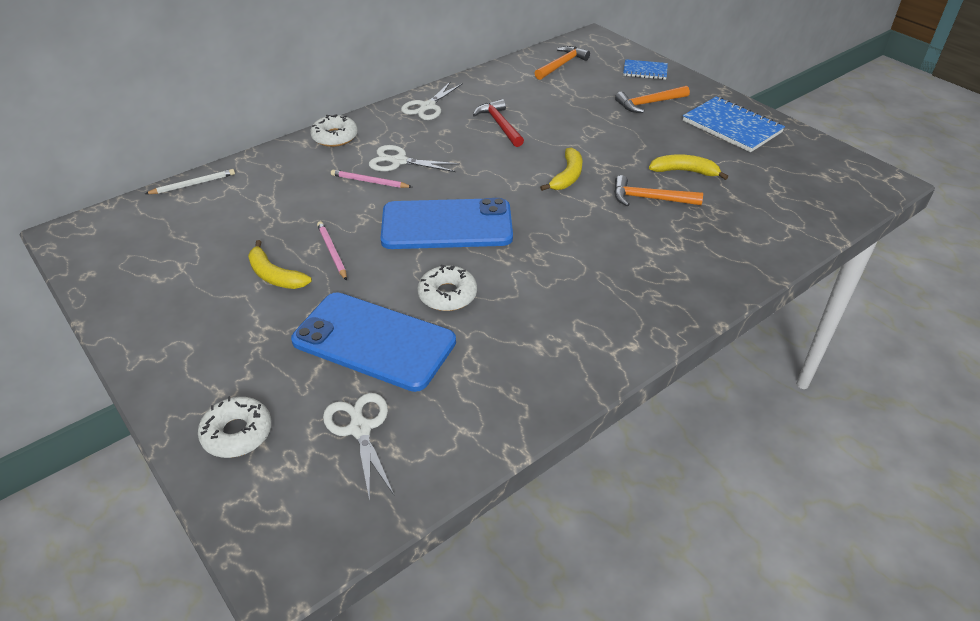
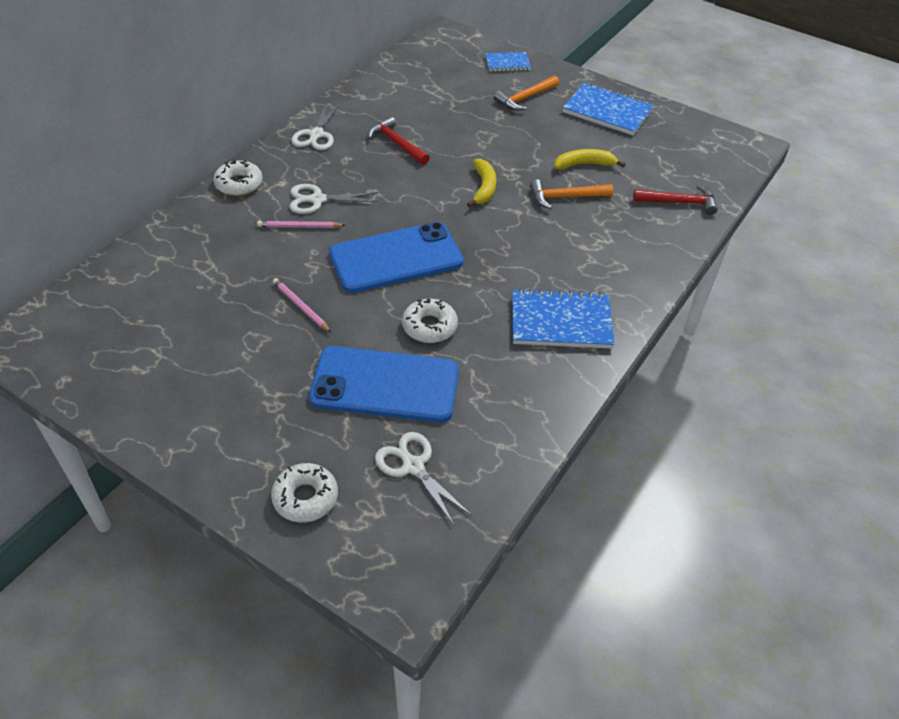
camera: 20 degrees left, 5 degrees up
(193, 184) = (118, 262): white pencil -> none
(275, 276) = (258, 342): yellow banana -> none
(561, 65) = (426, 67): orange hammer -> none
(588, 318) = (561, 322): none -> blue notebook
(776, 224) = (679, 202): none -> red hammer

